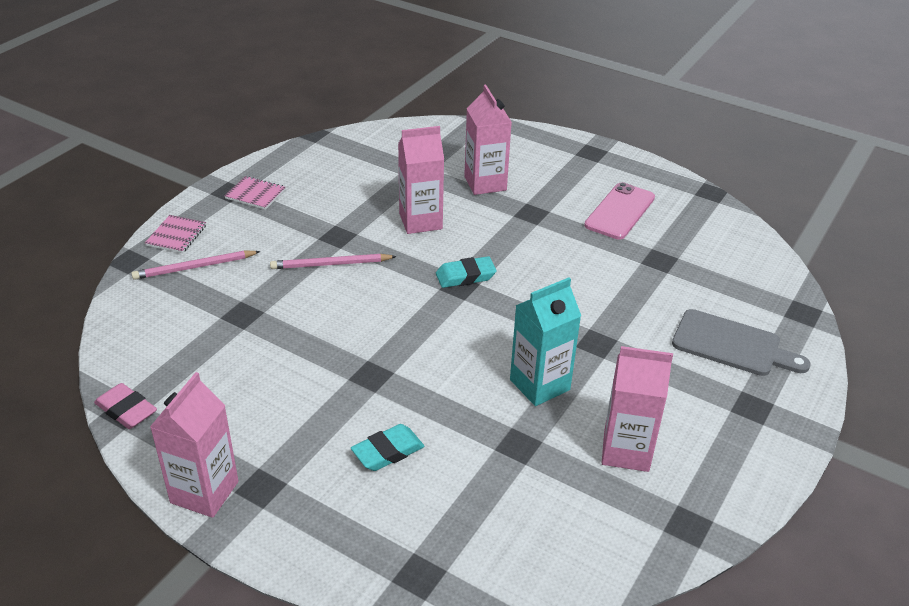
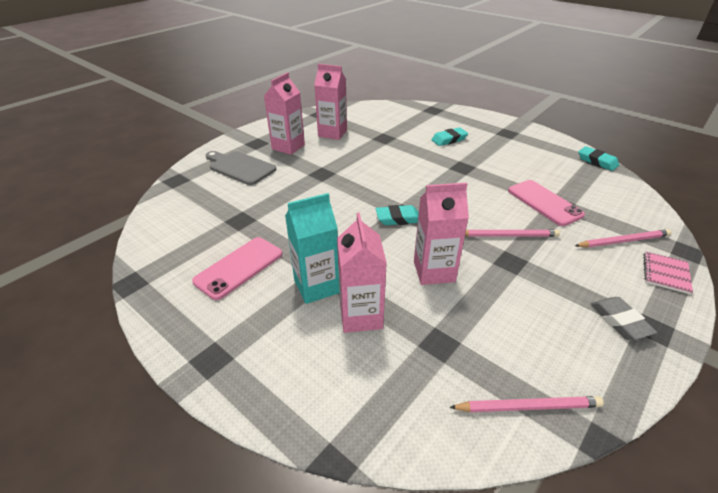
camera: 170 degrees left, 0 degrees up
(126, 410) = (597, 161): pink eraser -> turquoise eraser
(204, 492) = (533, 133): pink carton -> pink carton (288, 147)
(255, 194) = (620, 321): pink notebook -> grey eraser
(264, 315) = (544, 202): none -> pink phone
(356, 145) = (528, 406): none -> pink pencil
(539, 385) = (365, 157): turquoise carton -> turquoise carton (316, 286)

